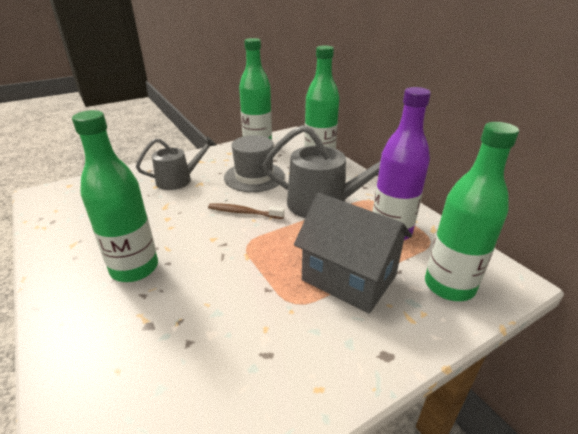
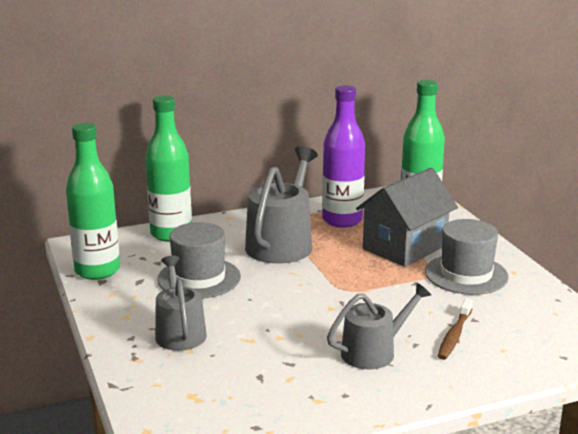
camera: 80 degrees left, 10 degrees down
(134, 268) = (374, 352): green bottle -> grey watering can
(244, 212) = (284, 288): brown toothbrush -> brown toothbrush (454, 335)
(297, 334) = (466, 274): none -> grey hat

